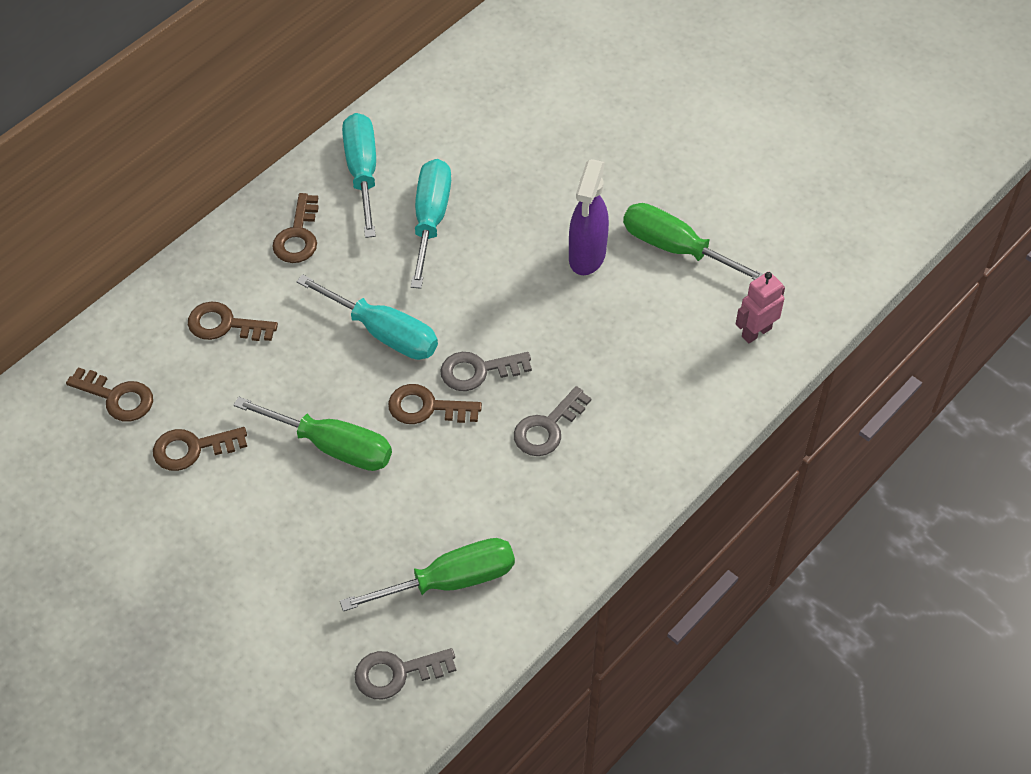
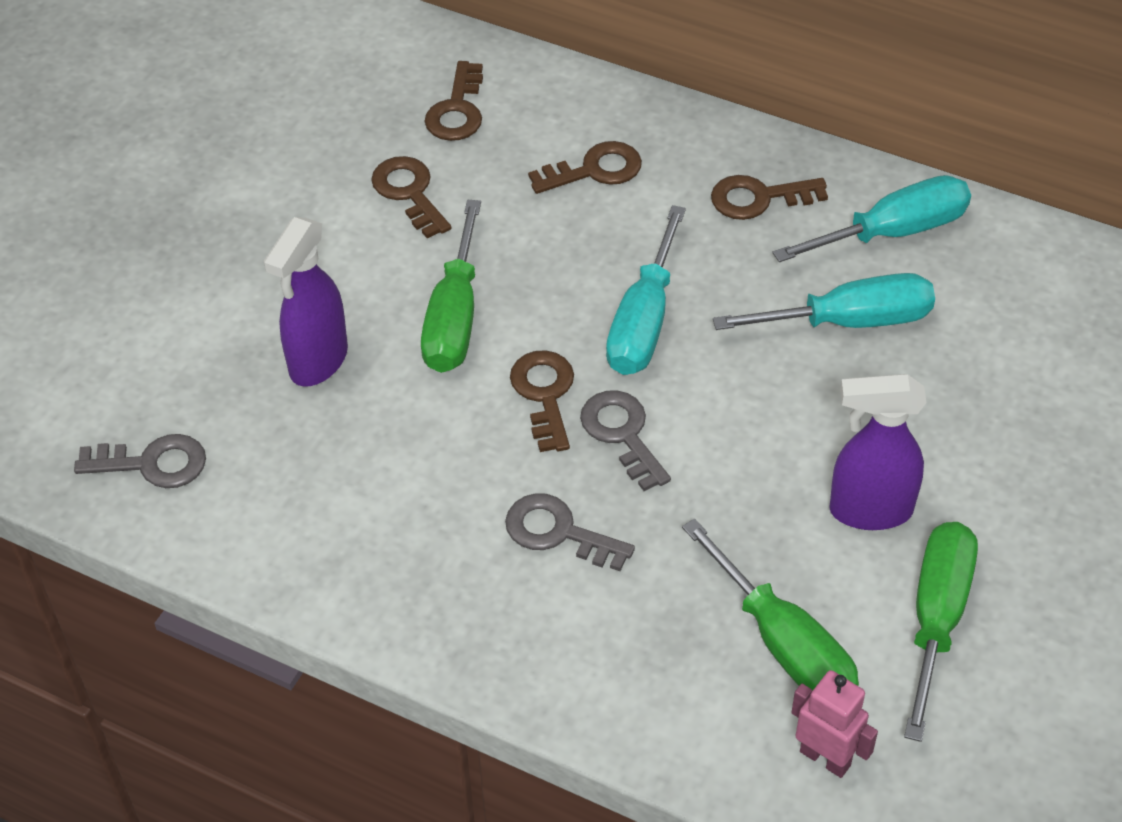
camera: 75 degrees right, 5 degrees down
(225, 325) = (594, 170): brown key -> brown key turned 75 degrees clockwise
(340, 543) = (318, 361): none -> purple spray bottle
(397, 673) = (152, 463): grey key -> grey key turned 120 degrees clockwise
(450, 581) = (293, 484): green screwdriver -> green screwdriver (783, 644)

